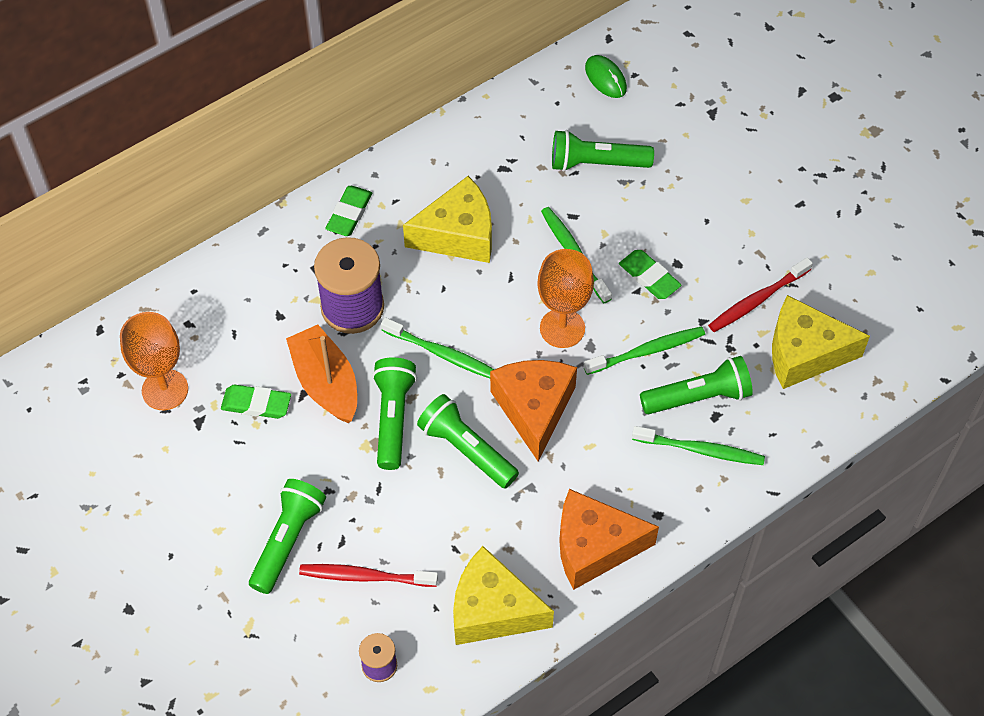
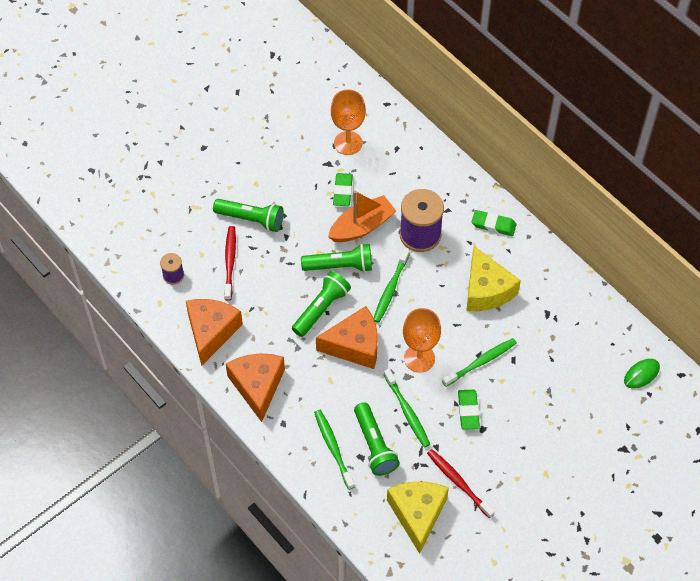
camera: 85 degrees right, 0 degrees up
(492, 610) = (211, 332): yellow cheese -> orange cheese
(596, 163) = (562, 372): green flashlight -> none
(649, 277) = (468, 411): green eraser -> green eraser turned 45 degrees counterclockwise
(701, 450) = (333, 448): green toothbrush -> green toothbrush turned 150 degrees clockwise

